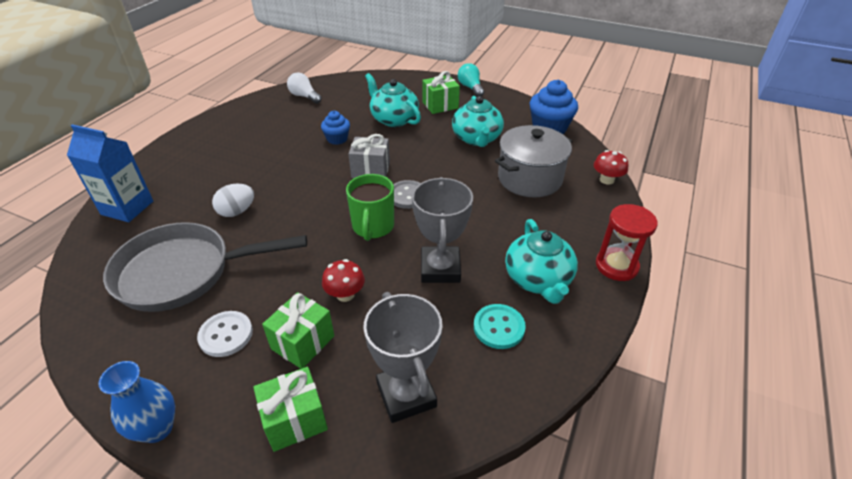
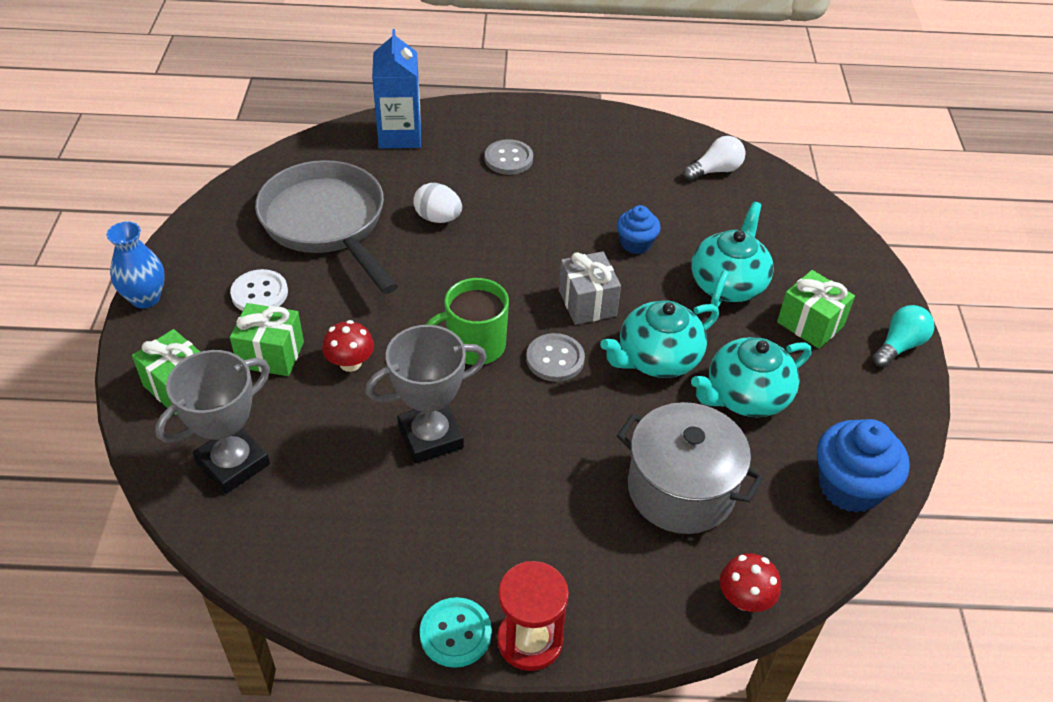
camera: 65 degrees right, 5 degrees up
(212, 164) = (508, 159): none -> grey button
(304, 96) = (715, 170): white light bulb -> white light bulb turned 45 degrees clockwise
(499, 327) = (356, 523): turquoise button -> turquoise button (455, 633)
(538, 279) = (458, 547): turquoise teapot -> turquoise teapot (657, 359)

